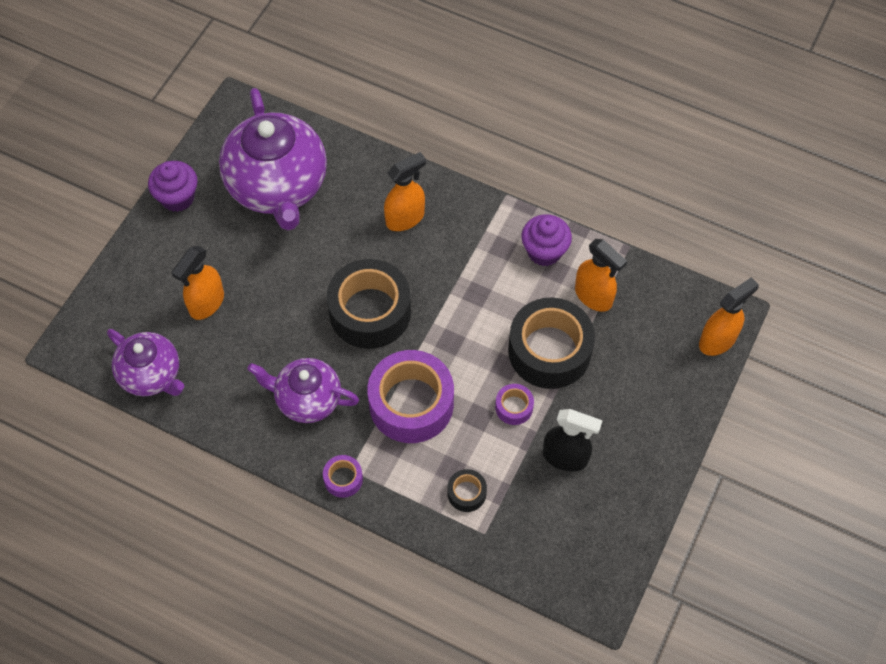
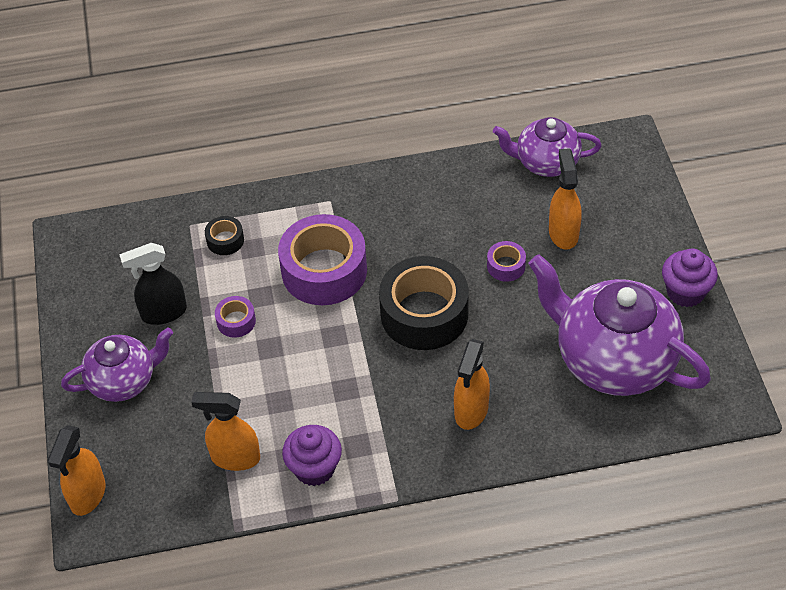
camera: 145 degrees right, 10 degrees down
(307, 399) = (410, 222): purple teapot -> purple teapot (124, 381)
(343, 479) = (329, 191): purple tape -> purple tape (506, 266)
(549, 351) = (240, 384): black tape -> none

